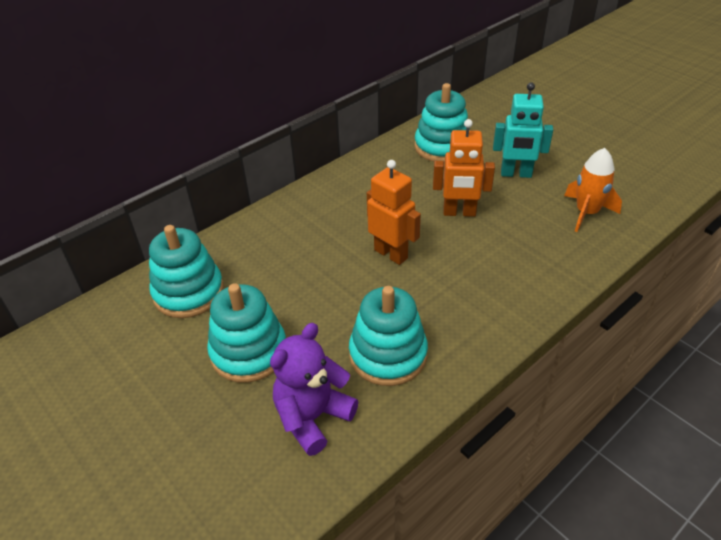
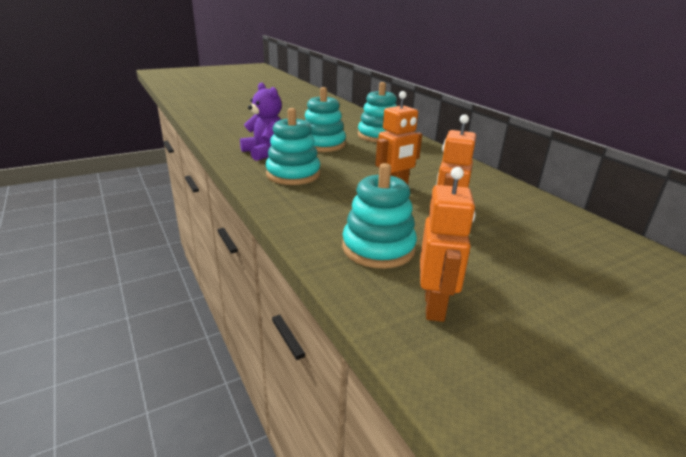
camera: 100 degrees right, 15 degrees down
(442, 147) = (573, 239): turquoise stacking toy -> turquoise stacking toy (378, 248)
(516, 174) = (522, 275): turquoise robot -> none
(586, 213) = (435, 306): orange rocket -> orange robot

